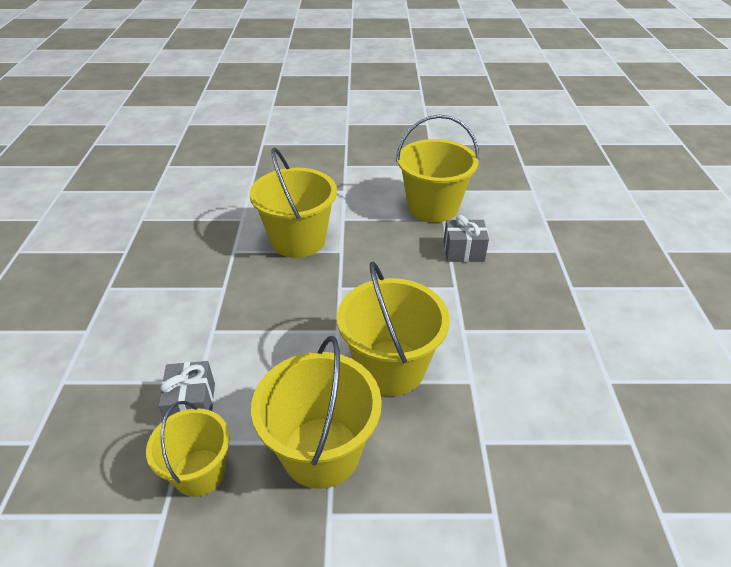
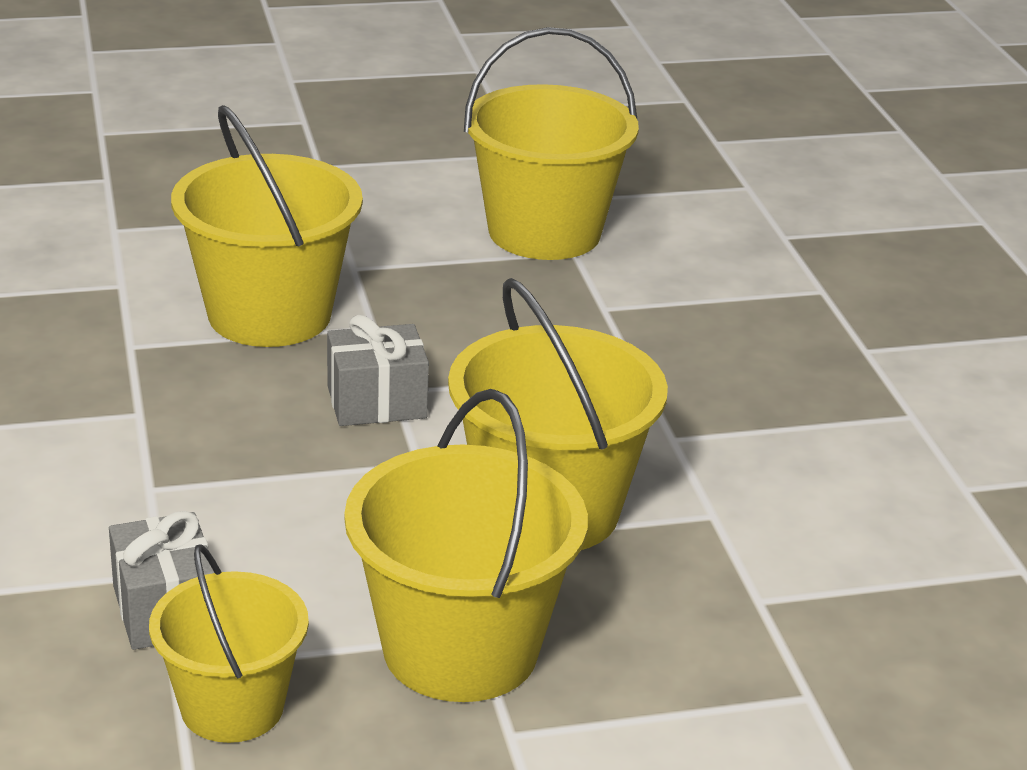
camera: 15 degrees left, 10 degrees down
(463, 251) = (634, 307): grey gift -> grey gift (376, 402)

